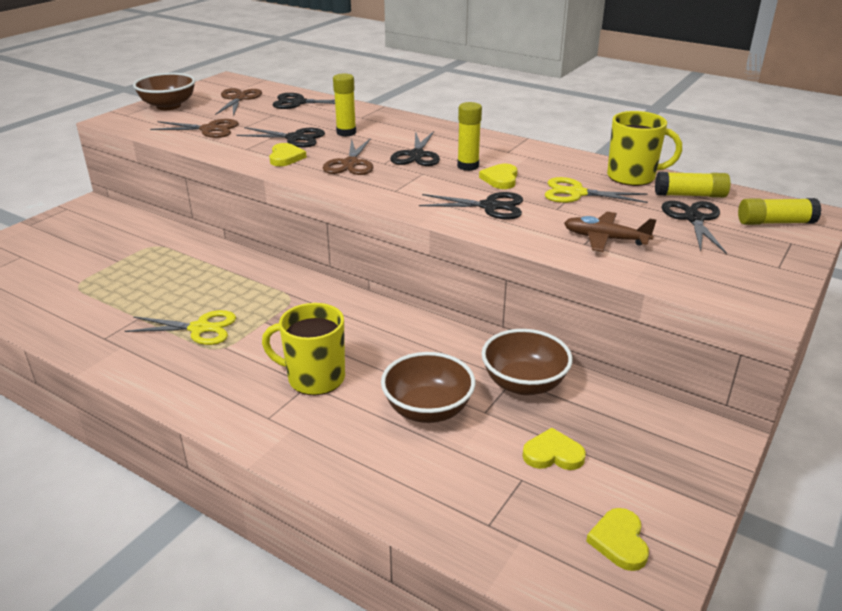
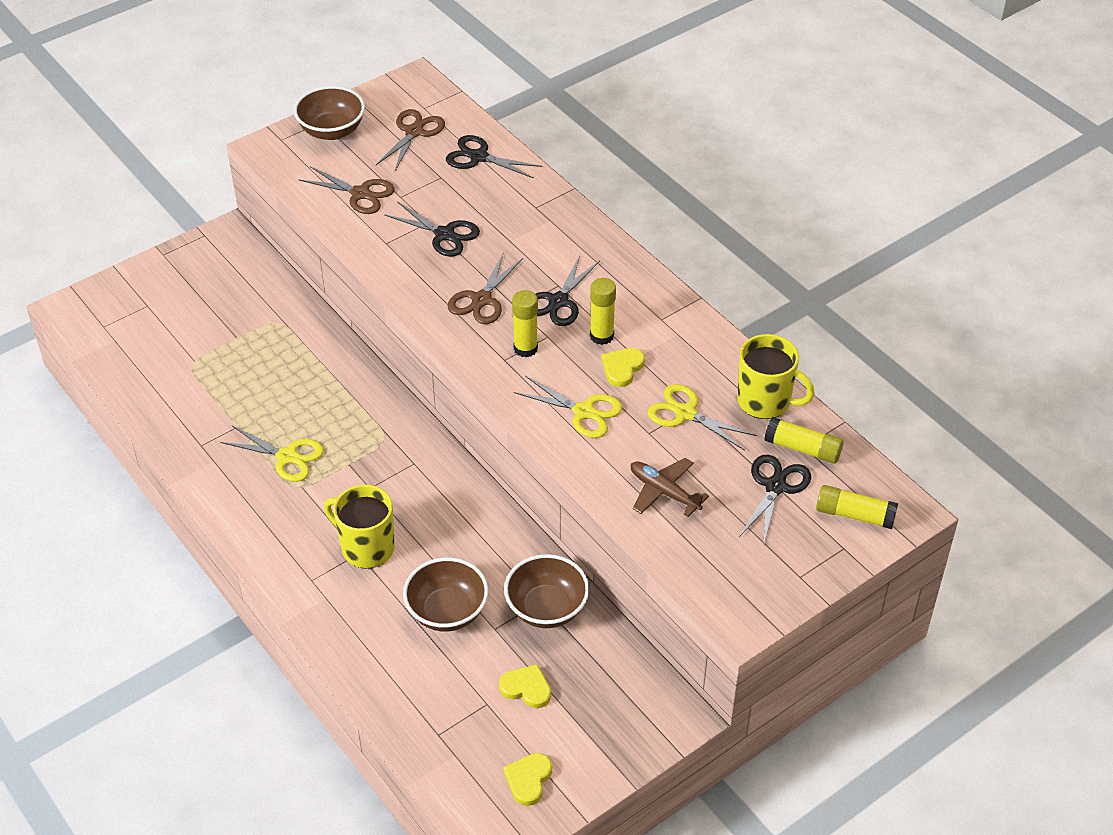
camera: 20 degrees right, 15 degrees up
(285, 157) = (420, 271): yellow heart -> none
(346, 133) = (504, 237): yellow glue stick -> yellow glue stick (525, 348)
(490, 206) = (584, 412): black scissors -> yellow scissors

